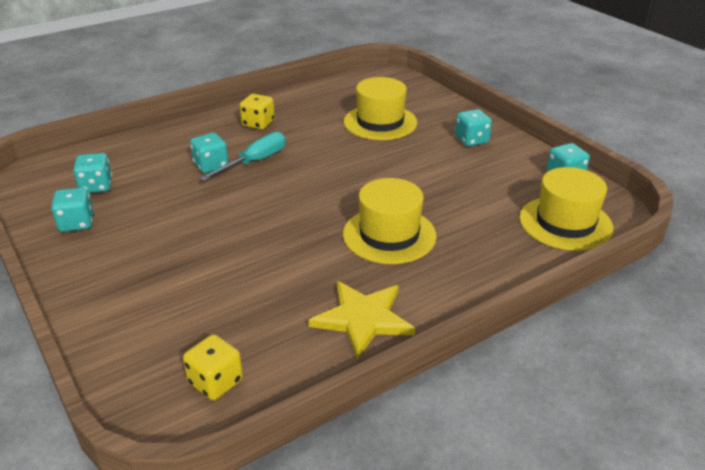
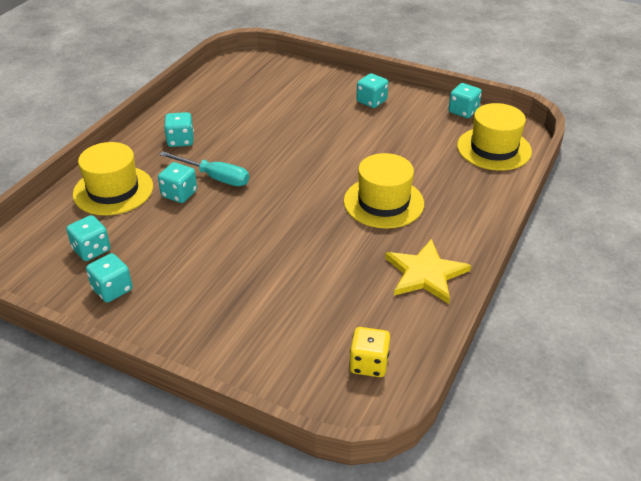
camera: 30 degrees left, 5 degrees up
(255, 162) = (215, 177): turquoise screwdriver -> turquoise screwdriver turned 105 degrees clockwise
(258, 123) = (180, 141): yellow dice -> turquoise dice
(380, 122) = (285, 107): yellow hat -> yellow hat (113, 190)

